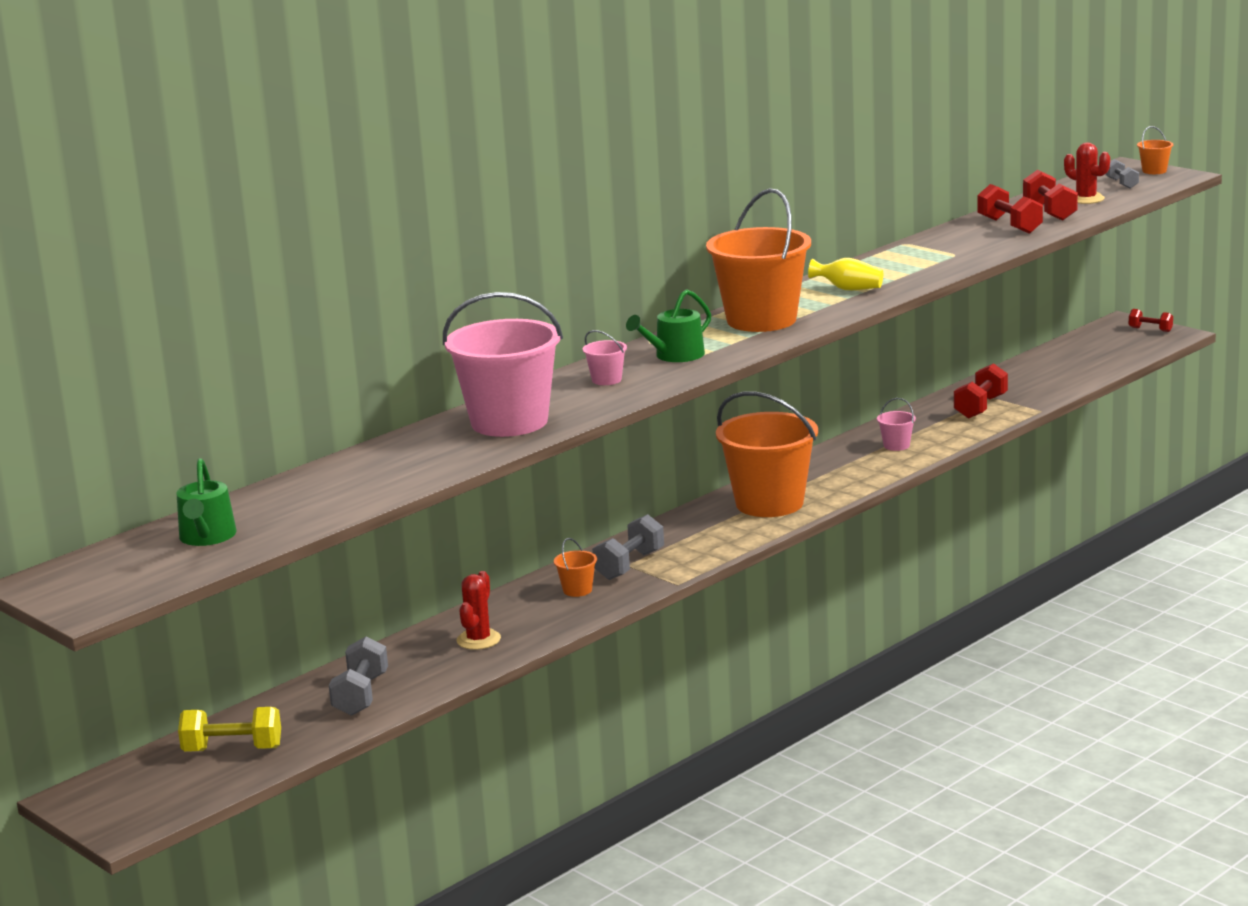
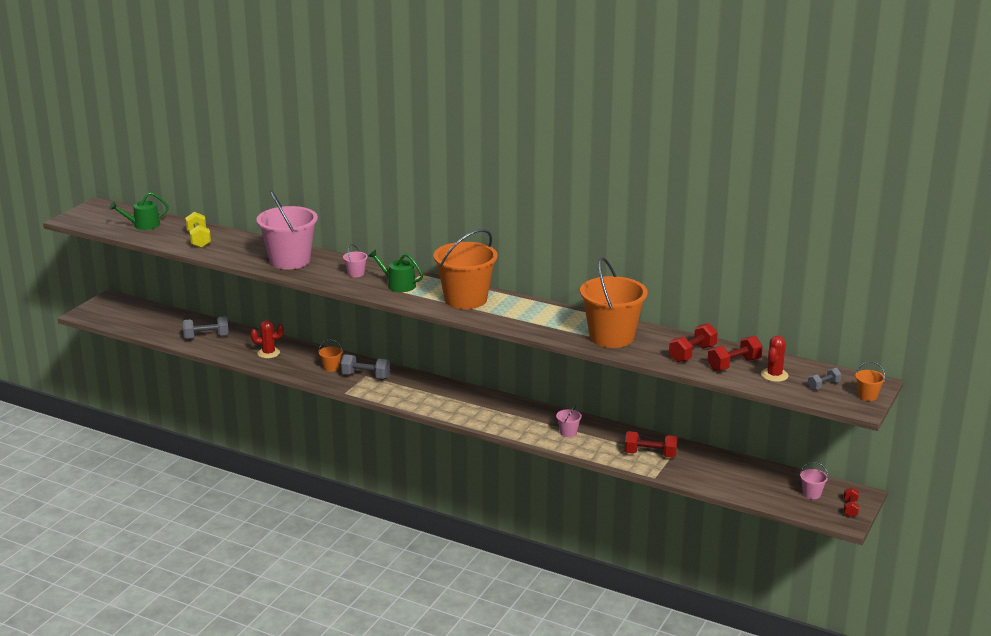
camera: 70 degrees right, 5 degrees up
(232, 749) = (152, 320): yellow dumbbell -> yellow dumbbell (198, 239)
(769, 503) = (462, 403): orange bucket -> orange bucket (611, 337)
(848, 289) = (532, 317): yellow vase -> none
(1111, 342) = (811, 494): none -> pink bucket

